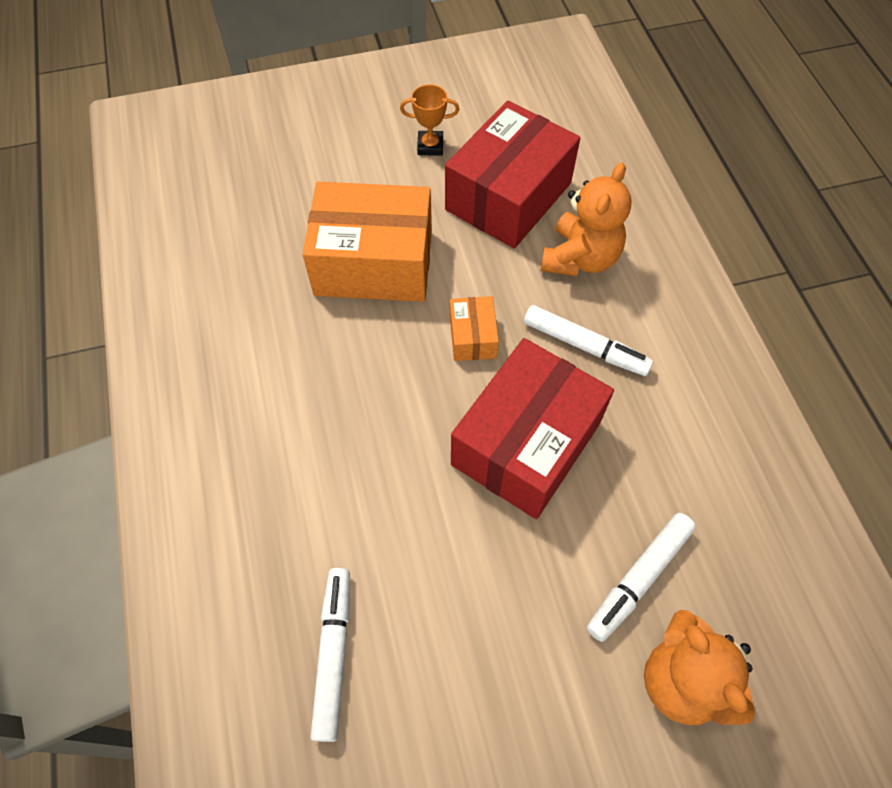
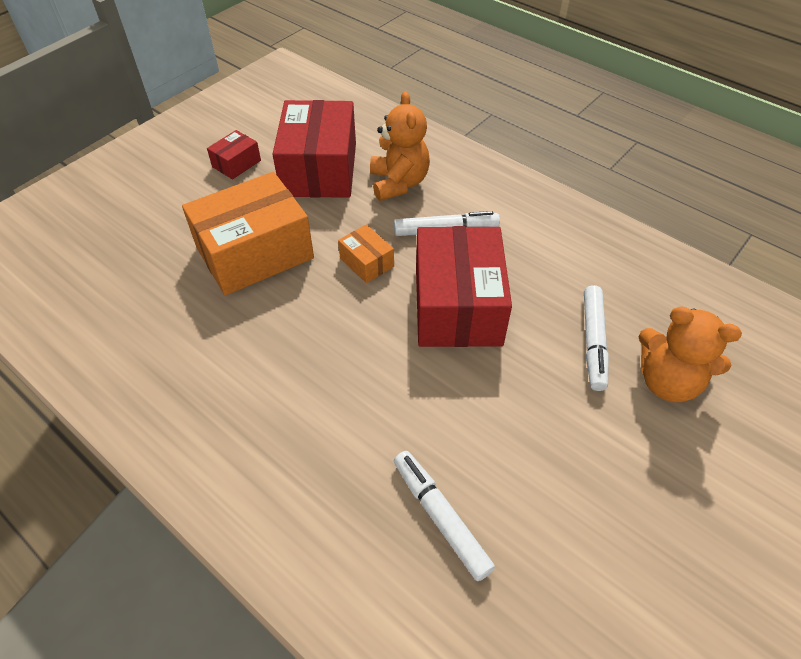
camera: 35 degrees left, 10 degrees down
(430, 146) = (236, 164): orange trophy -> red box

